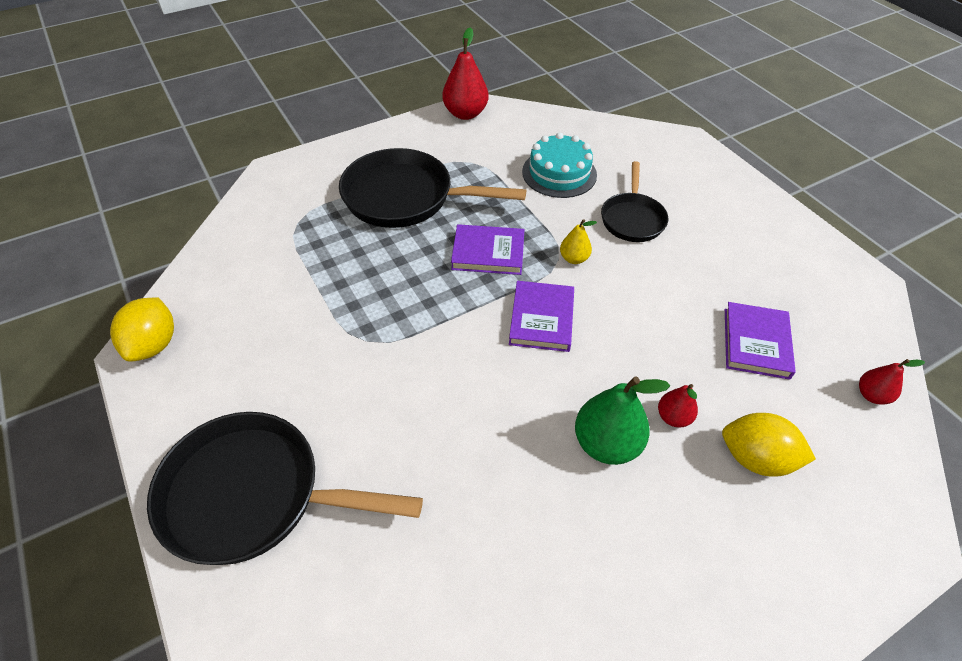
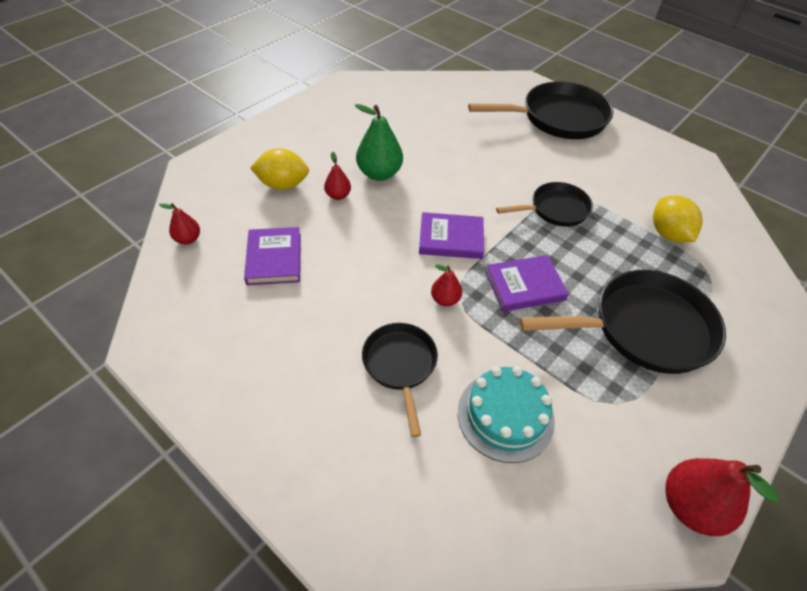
camera: 160 degrees right, 0 degrees up
(154, 345) = (692, 165): yellow lemon -> yellow lemon (668, 234)
(394, 325) = (555, 209): none -> black pan
(541, 319) = (451, 238): purple book -> purple book turned 75 degrees counterclockwise
(574, 258) = (445, 299): yellow pear -> red pear

